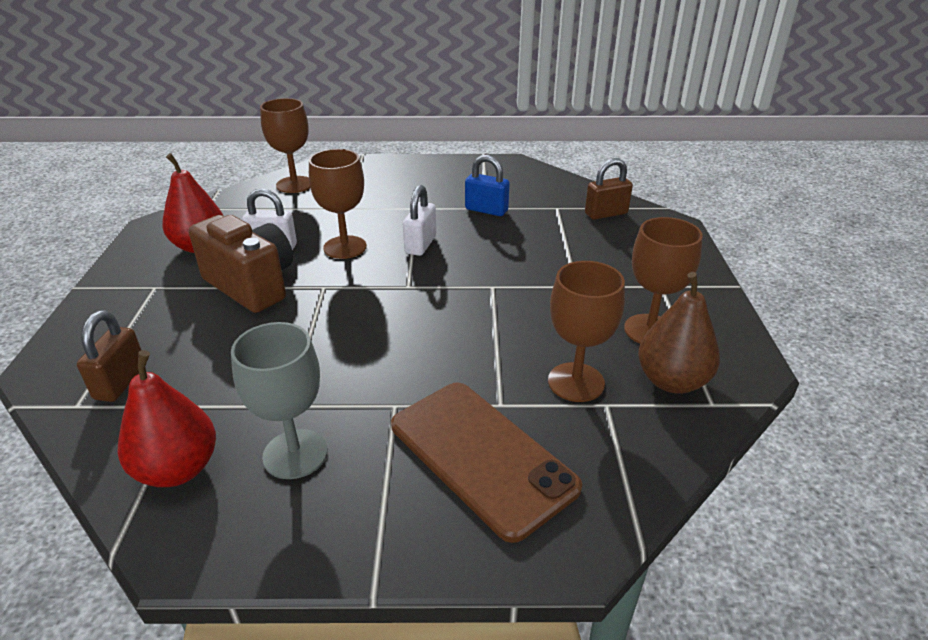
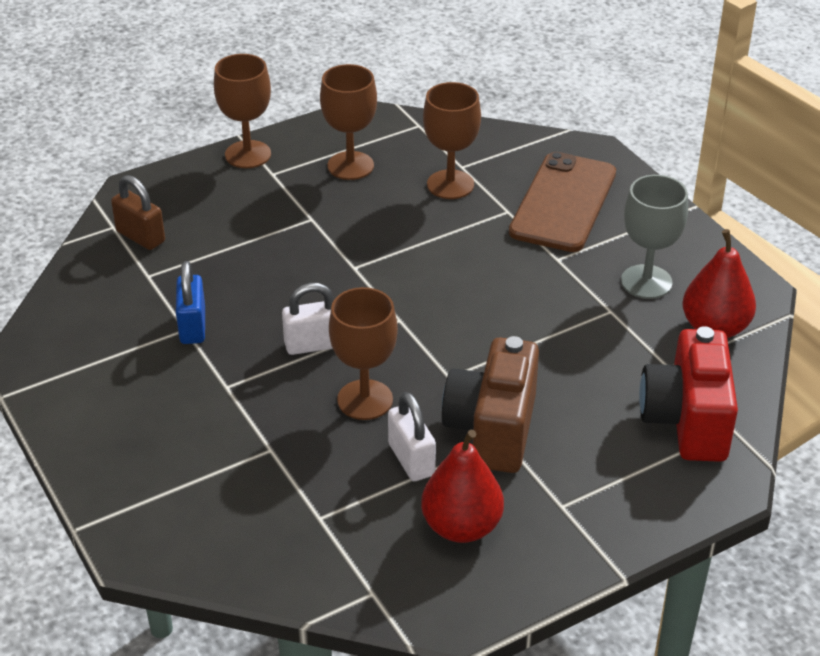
camera: 120 degrees left, 5 degrees up
(121, 382) = (686, 421): brown padlock -> red camera
(294, 185) = (239, 541): brown goblet -> brown goblet (248, 154)
(672, 381) = (408, 144): brown pear -> none

